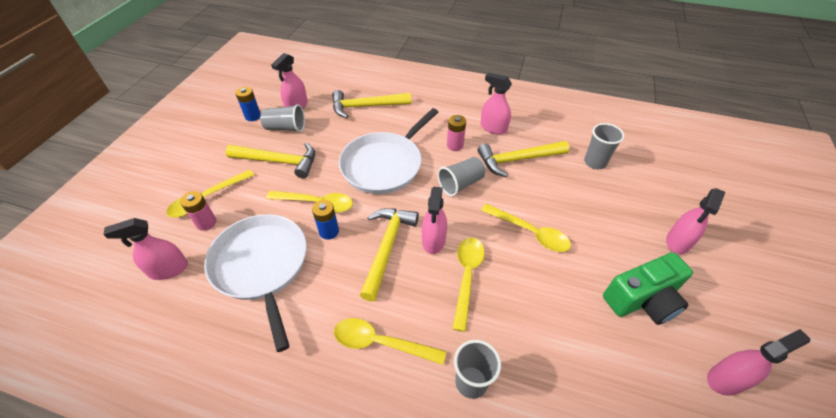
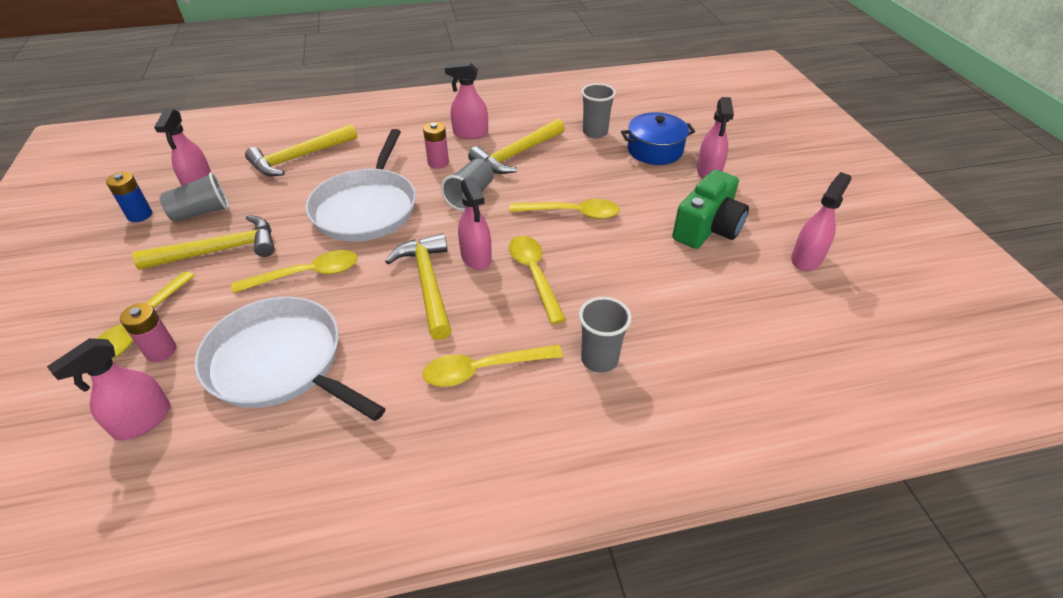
camera: 30 degrees left, 5 degrees down
(329, 231) = (344, 295): blue battery -> none
(639, 200) = (655, 150): none -> blue pot

